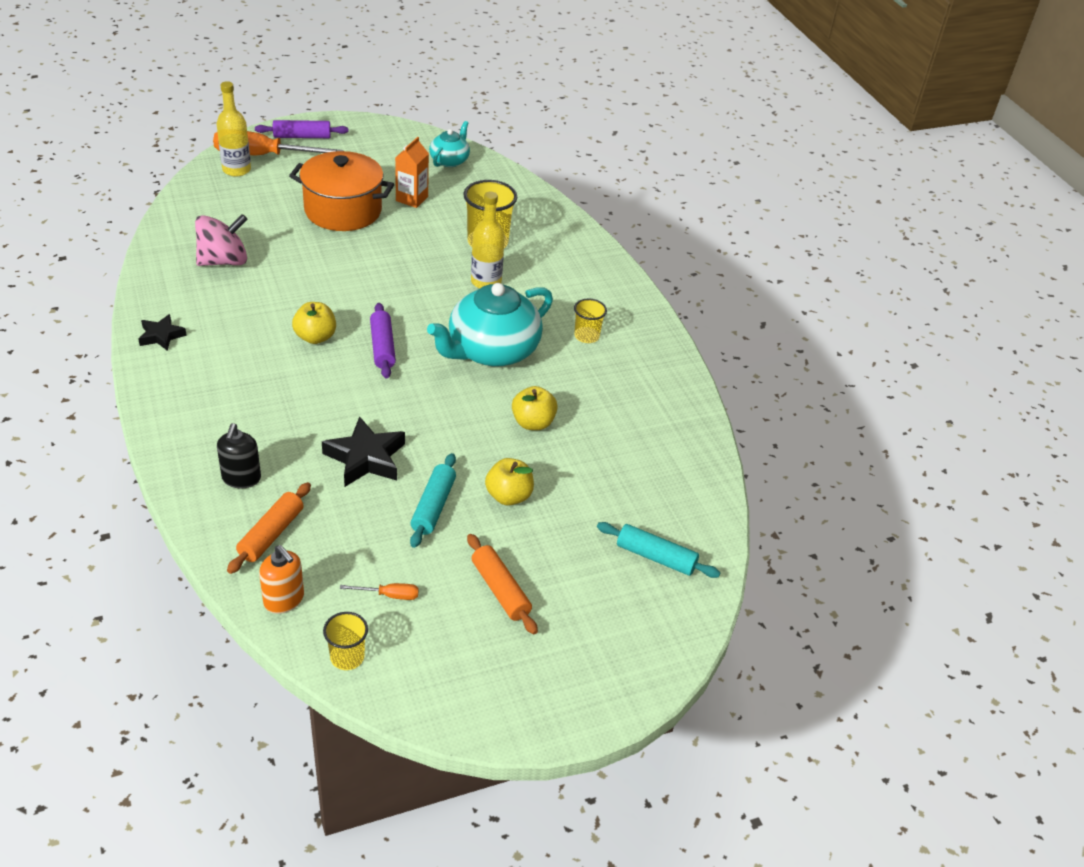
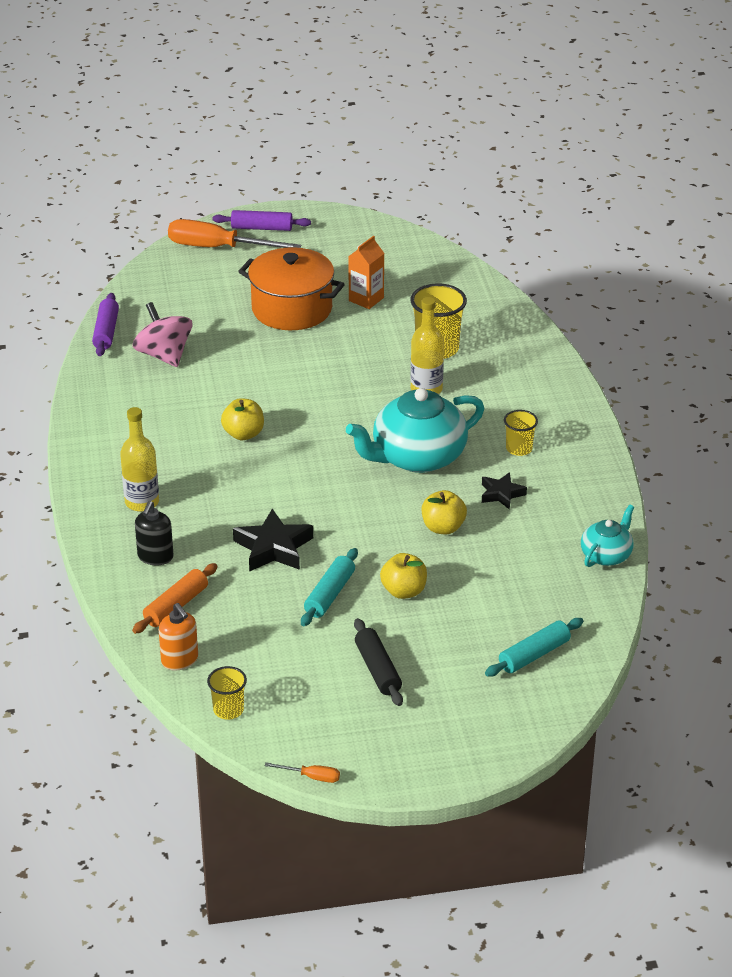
camera: 15 degrees right, 5 degrees down
(161, 336) = (96, 424): black star -> black star (501, 494)
(224, 261) = (164, 355): pink spinning top -> pink spinning top turned 105 degrees counterclockwise
(236, 170) = (189, 262): yellow bottle -> yellow bottle (142, 502)
(382, 347) = (308, 447): purple rolling pin -> purple rolling pin (106, 331)
(389, 595) = (274, 665): orange screwdriver -> orange screwdriver (311, 777)
(449, 160) = (415, 259): turquoise teapot -> turquoise teapot (606, 555)
(500, 590) = (378, 669): orange rolling pin -> black rolling pin
(656, 557) = (534, 655): turquoise rolling pin -> turquoise rolling pin turned 75 degrees counterclockwise

